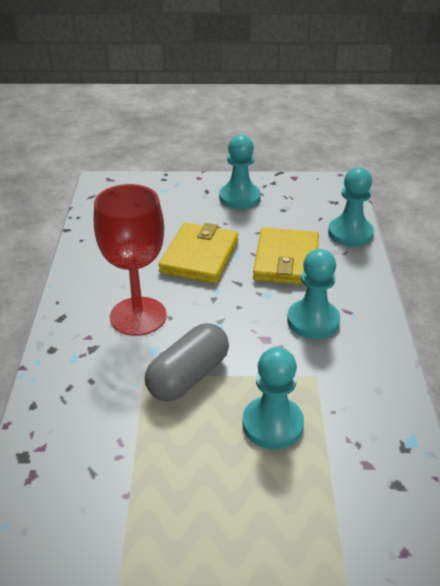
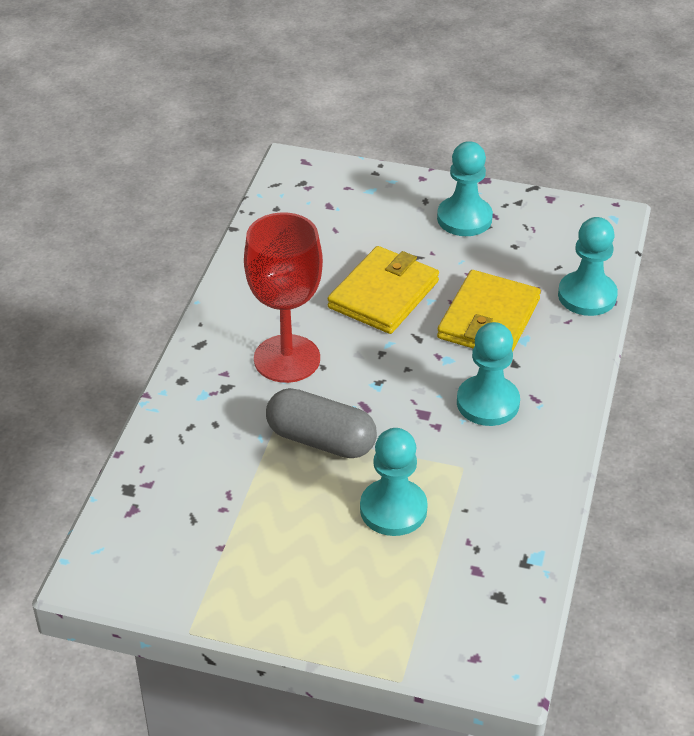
camera: 15 degrees right, 5 degrees up
(188, 376) = (321, 440): grey capsule -> grey capsule turned 60 degrees clockwise

